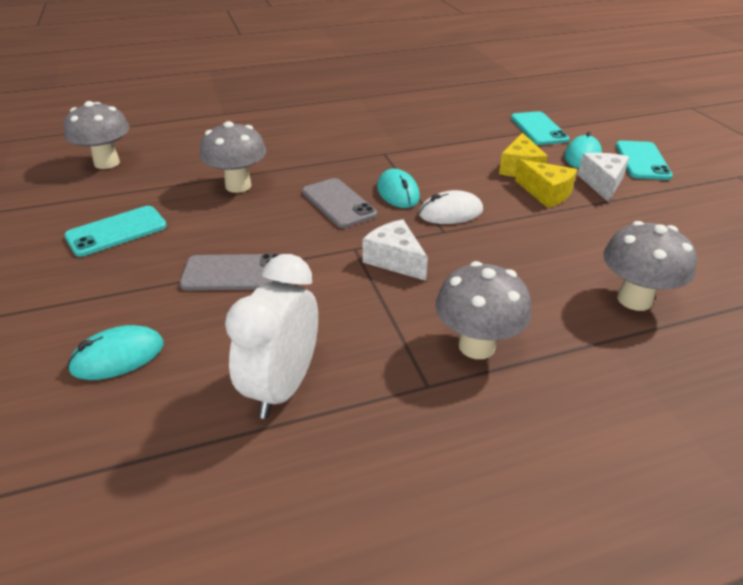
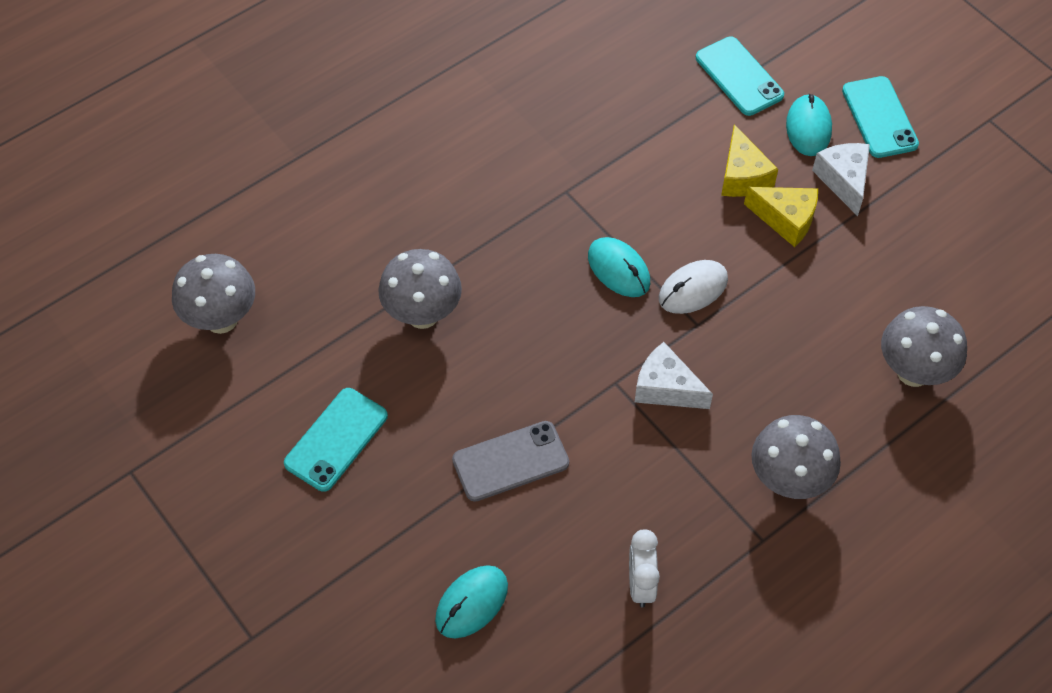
camera: 20 degrees left, 20 degrees up
(282, 387) = (640, 584): white clock -> white clock, size x0.60
(338, 203) = (560, 311): grey phone -> none

